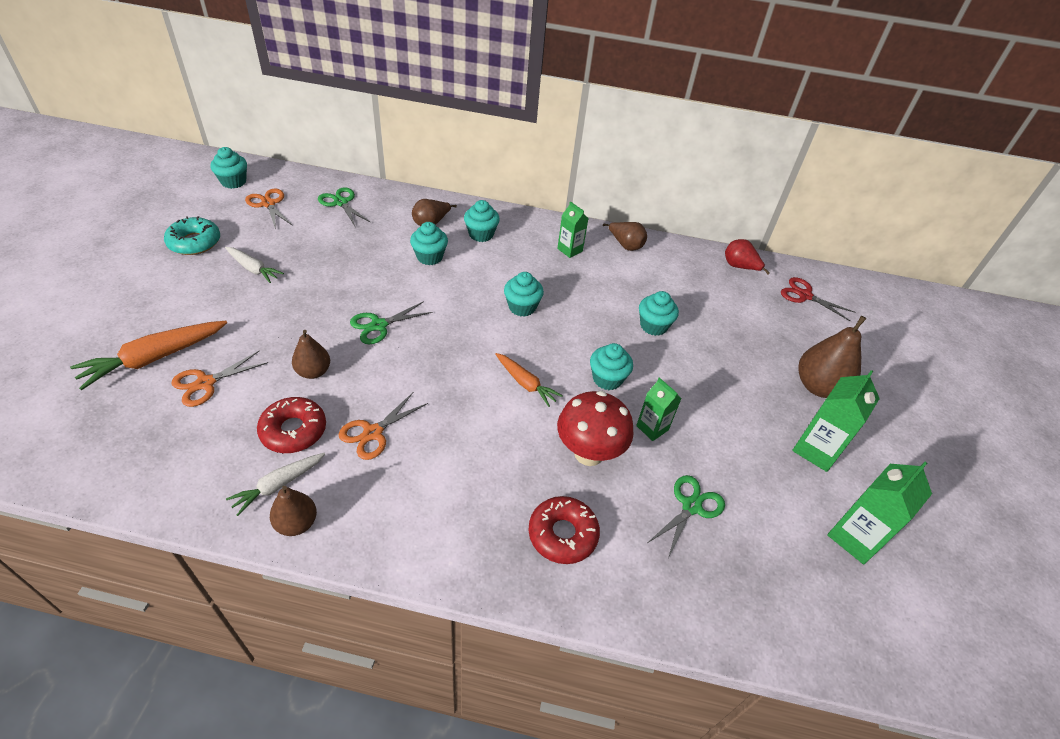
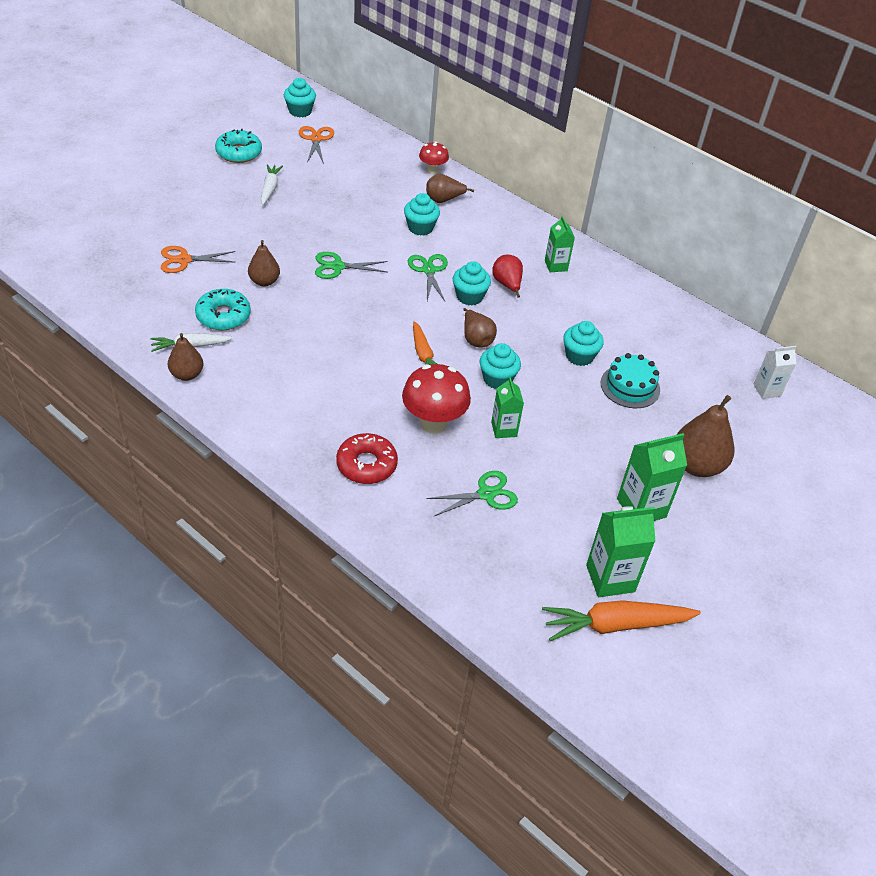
camera: 30 degrees right, 0 degrees up
(154, 358) = (160, 230): orange carrot -> orange carrot (615, 625)
(253, 269) = (270, 188): white carrot -> white carrot turned 150 degrees counterclockwise
(293, 430) = (223, 316): red donut -> turquoise donut
(341, 202) = (377, 157): green scissors -> green scissors (429, 270)
(373, 433) = (278, 340): orange scissors -> none
(401, 200) = (432, 171): none -> red mushroom
(481, 234) = (482, 224): turquoise cupcake -> none
(625, 245) = (616, 280): brown pear -> brown pear (476, 339)
(713, 336) = (630, 386): none -> turquoise cake
(739, 267) = (720, 340): red pear -> red pear (507, 285)
(805, 295) = (767, 390): red scissors -> white carton

